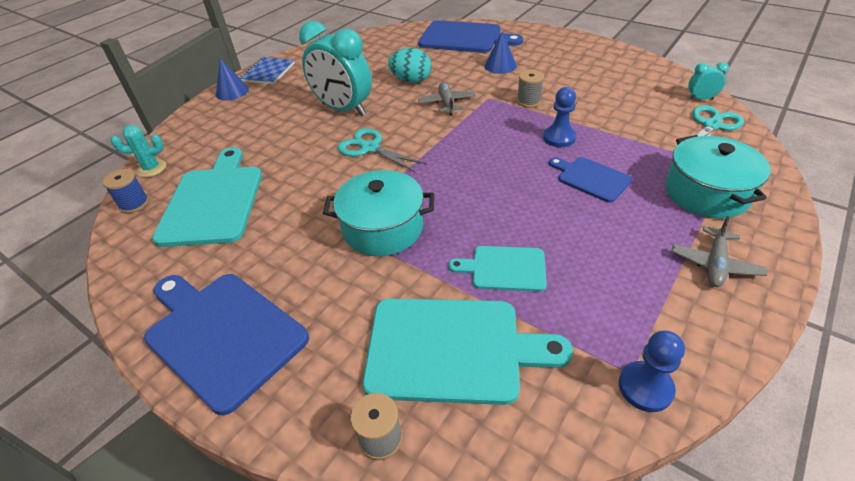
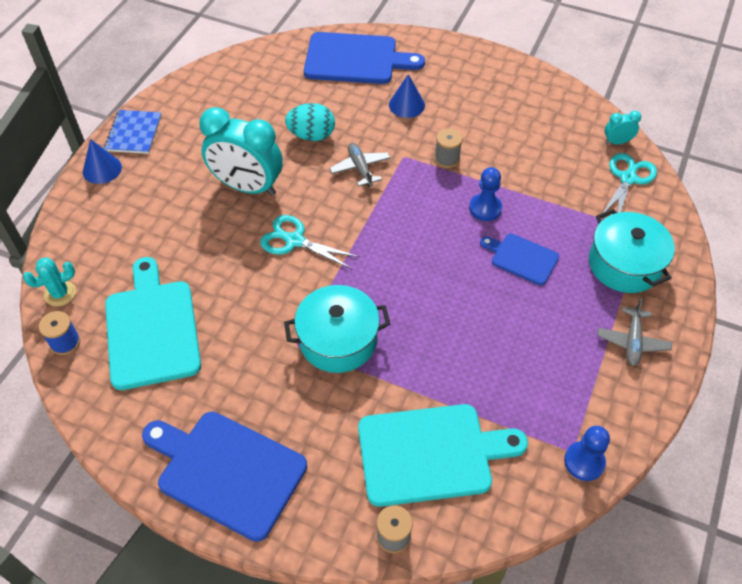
camera: 15 degrees left, 10 degrees up
(504, 268) = (459, 370): turquoise cutting board -> none

